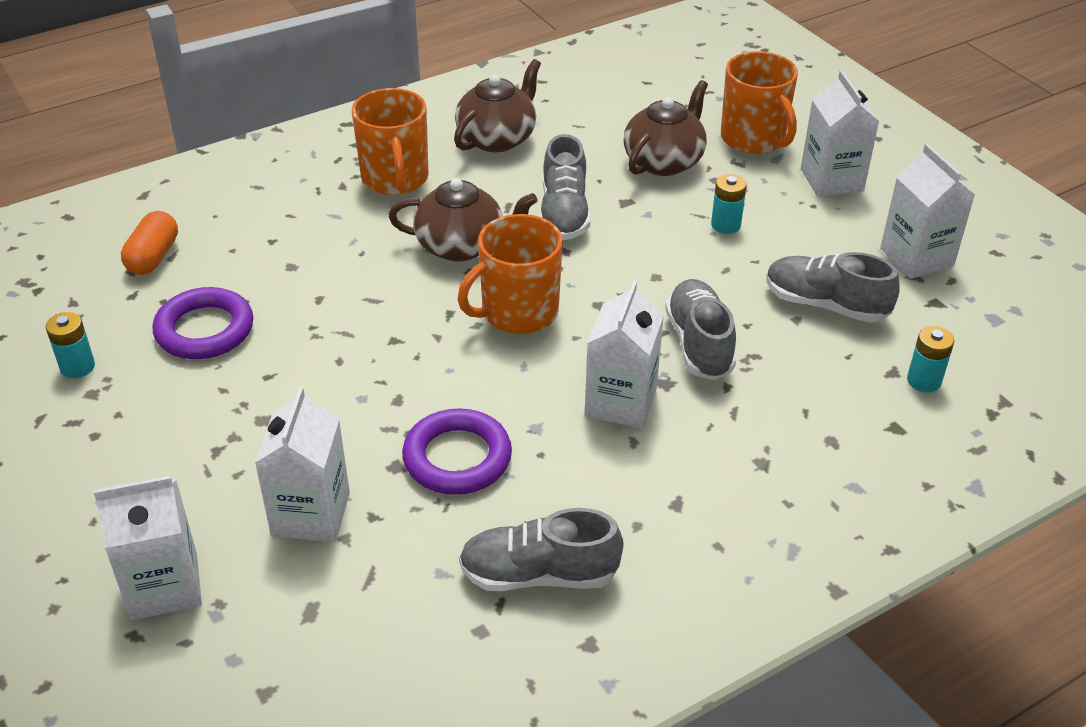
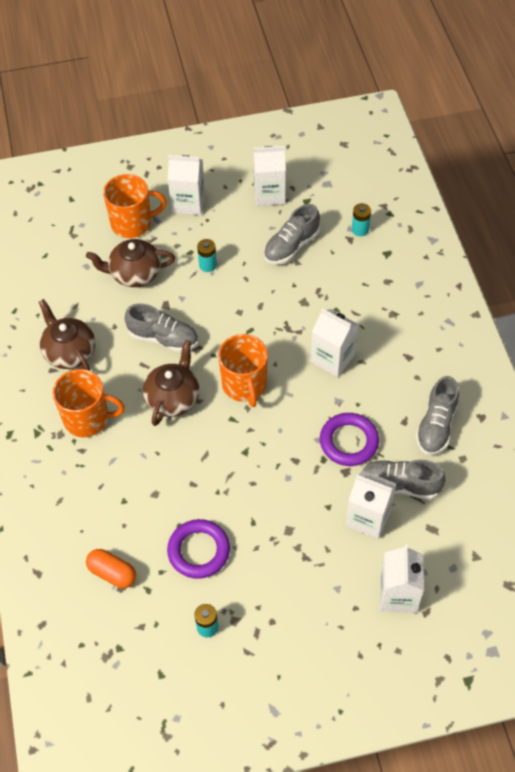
camera: 70 degrees left, 15 degrees up
(664, 161) = (135, 274): brown teapot -> brown teapot turned 60 degrees counterclockwise
(699, 344) = (301, 310): grey shoe -> grey shoe (400, 485)

